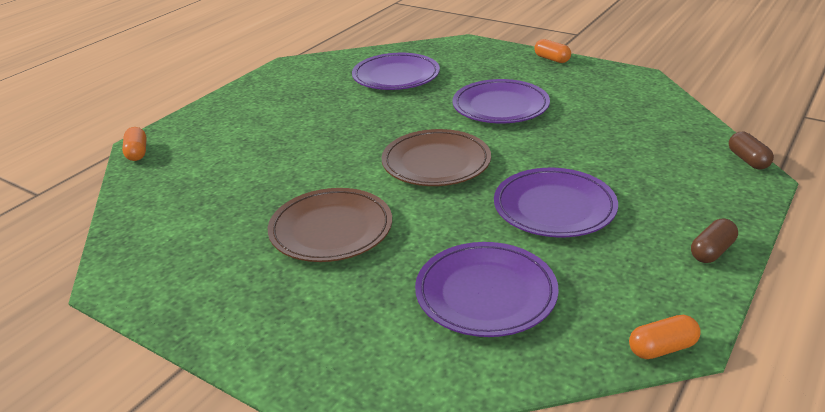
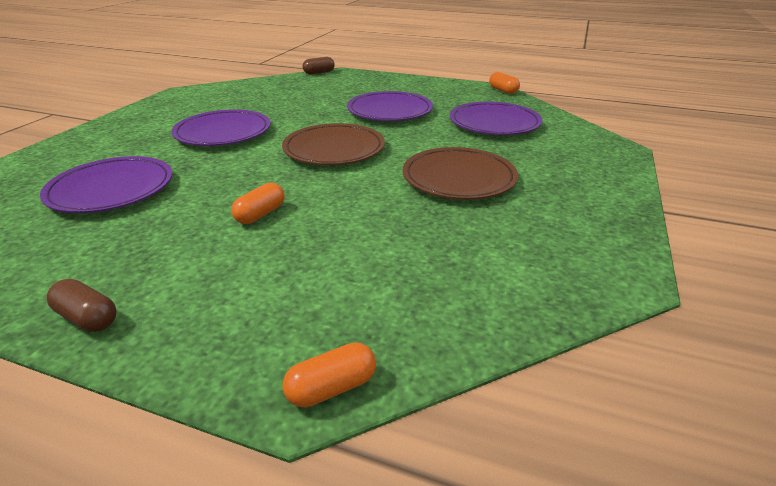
camera: 105 degrees left, 0 degrees up
(552, 59) = (119, 118): orange capsule -> orange capsule (260, 214)
(712, 251) = (418, 81): brown capsule -> brown capsule (87, 318)

